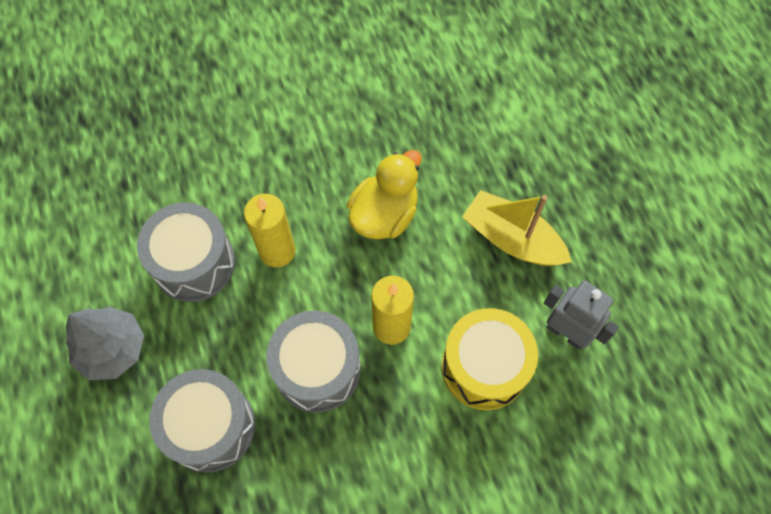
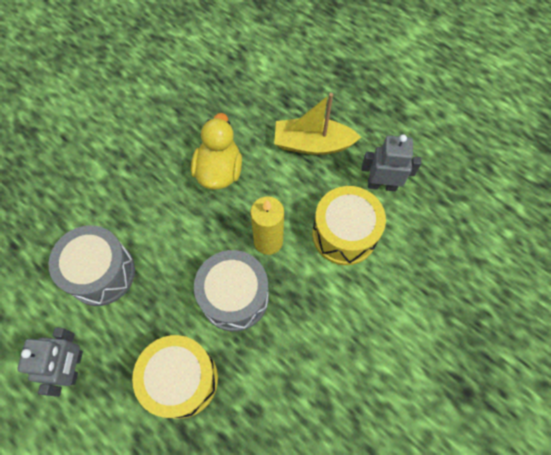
camera: 30 degrees left, 0 degrees up
(112, 349) = (74, 367): grey tree -> grey robot
(210, 426) = (181, 380): grey drum -> yellow drum
(277, 251) = (158, 233): yellow candle -> none

